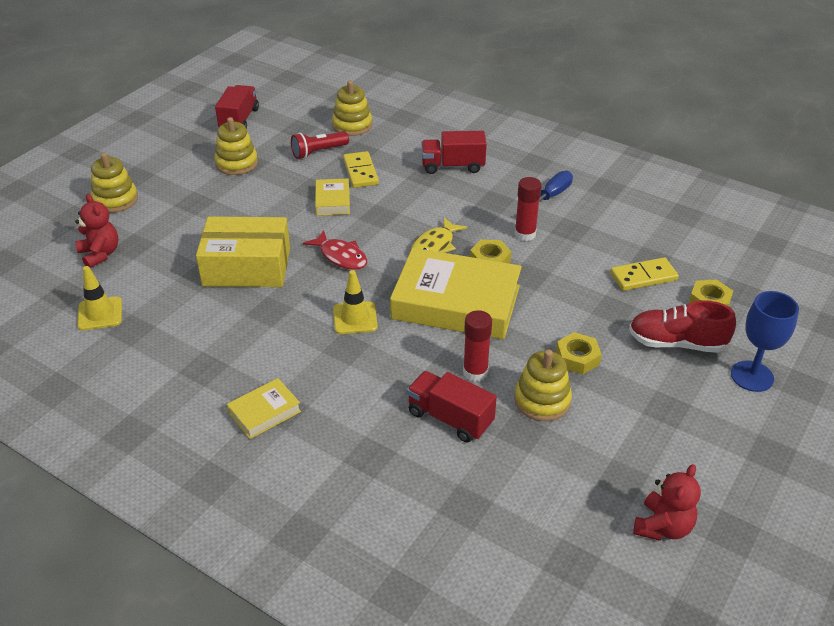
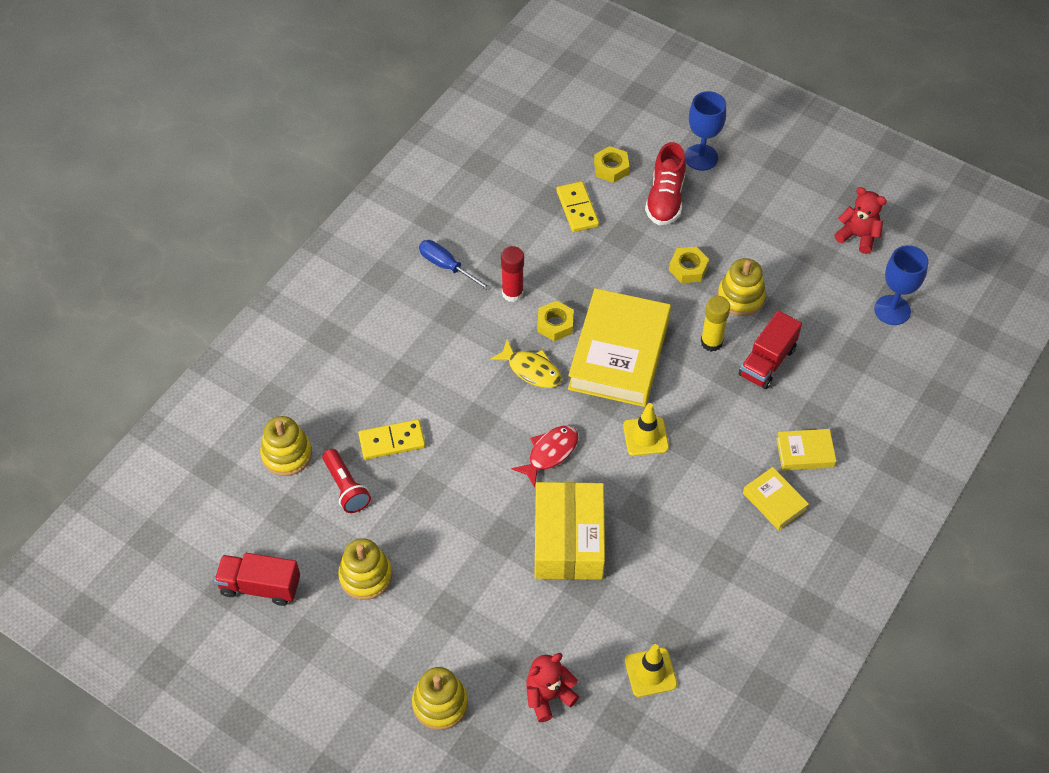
camera: 90 degrees left, 15 degrees up
(332, 201) = (449, 466): yellow book -> yellow book (805, 452)
(453, 166) = (385, 351): red truck -> none
(475, 372) = (711, 342): red glue stick -> yellow glue stick
(540, 553) = (892, 310): none -> blue goblet

